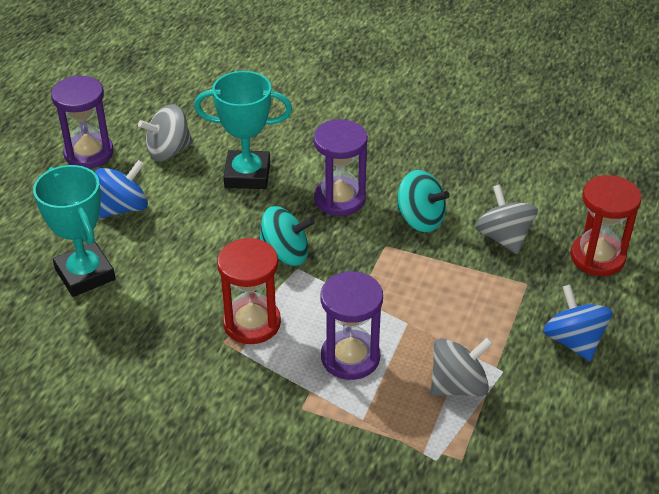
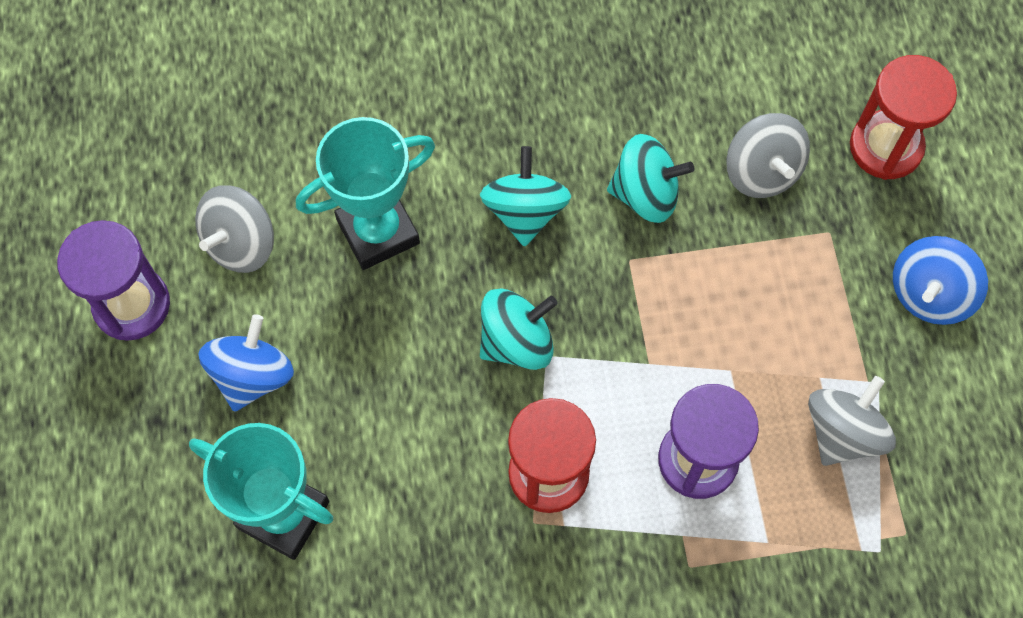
camera: 30 degrees left, 25 degrees up
(339, 199) = (525, 211): purple hourglass -> turquoise spinning top
(503, 237) = (761, 171): grey spinning top -> grey spinning top turned 150 degrees counterclockwise
(573, 341) = (929, 294): blue spinning top -> blue spinning top turned 90 degrees counterclockwise

